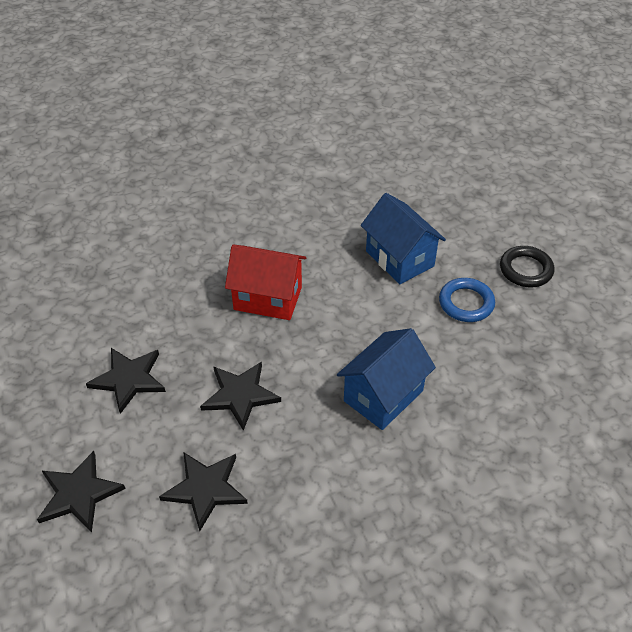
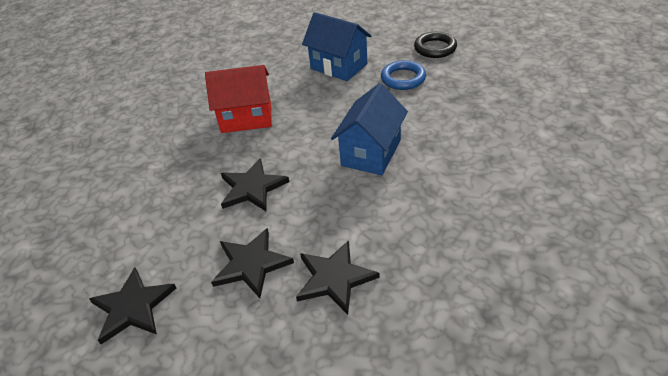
camera: 15 degrees left, 5 degrees down
(128, 379) = (148, 206): black star -> black star (334, 278)

